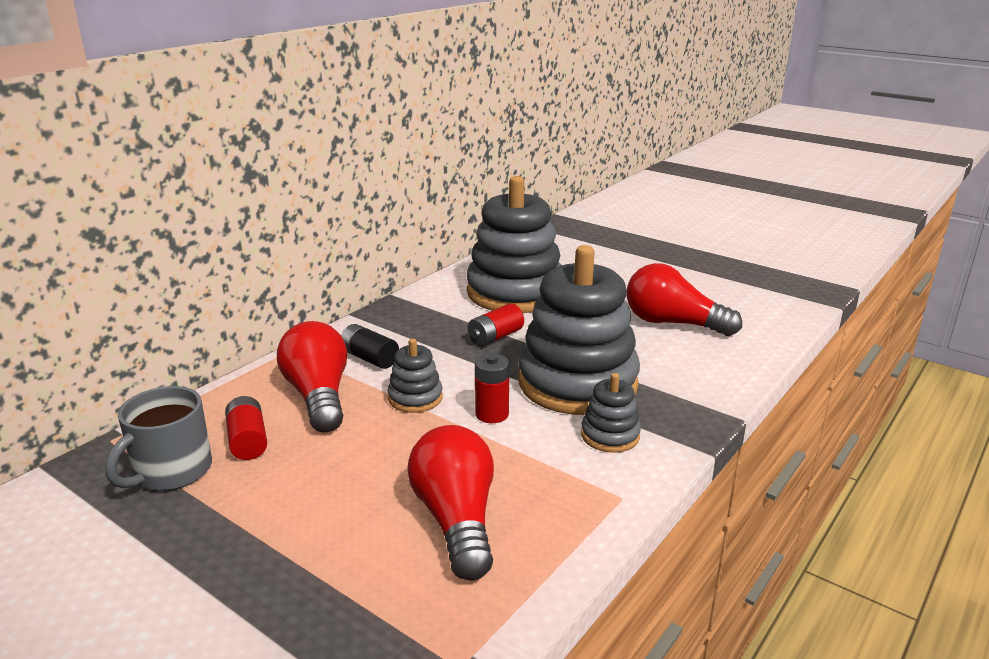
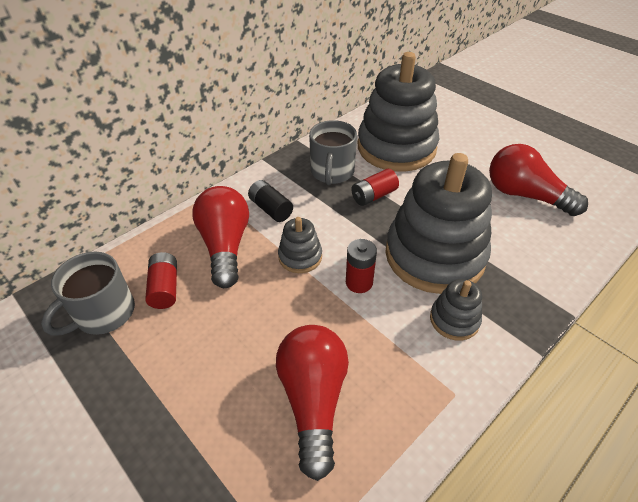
camera: 10 degrees right, 20 degrees up
(440, 320) = (332, 172): none -> grey mug

